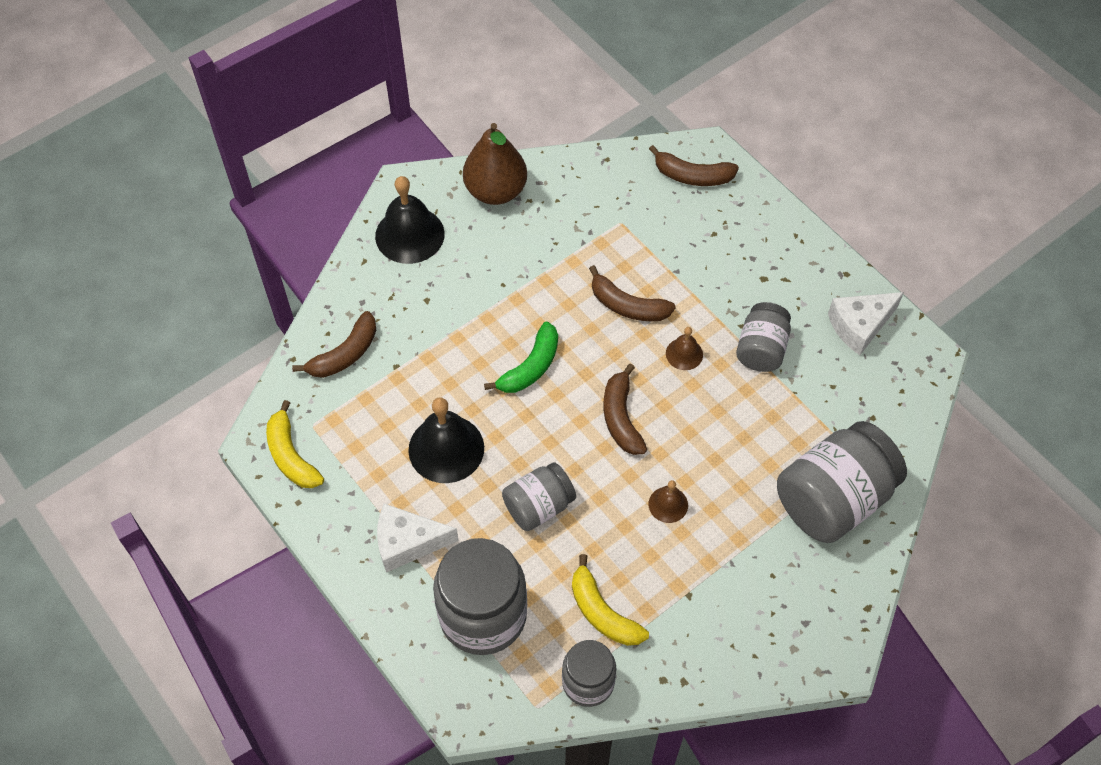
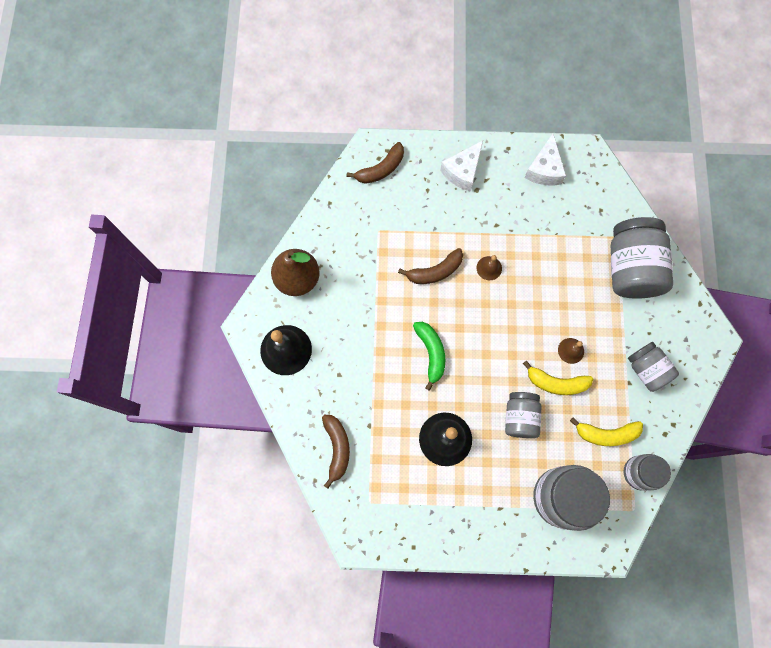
camera: 50 degrees left, 15 degrees up
(291, 456) = (380, 529): yellow banana -> yellow banana (556, 383)
(407, 542) = (487, 504): white cheese -> white cheese (462, 171)
(621, 418) = (501, 332): brown banana -> none
(761, 349) = (518, 228): grey jar -> grey jar (646, 370)

